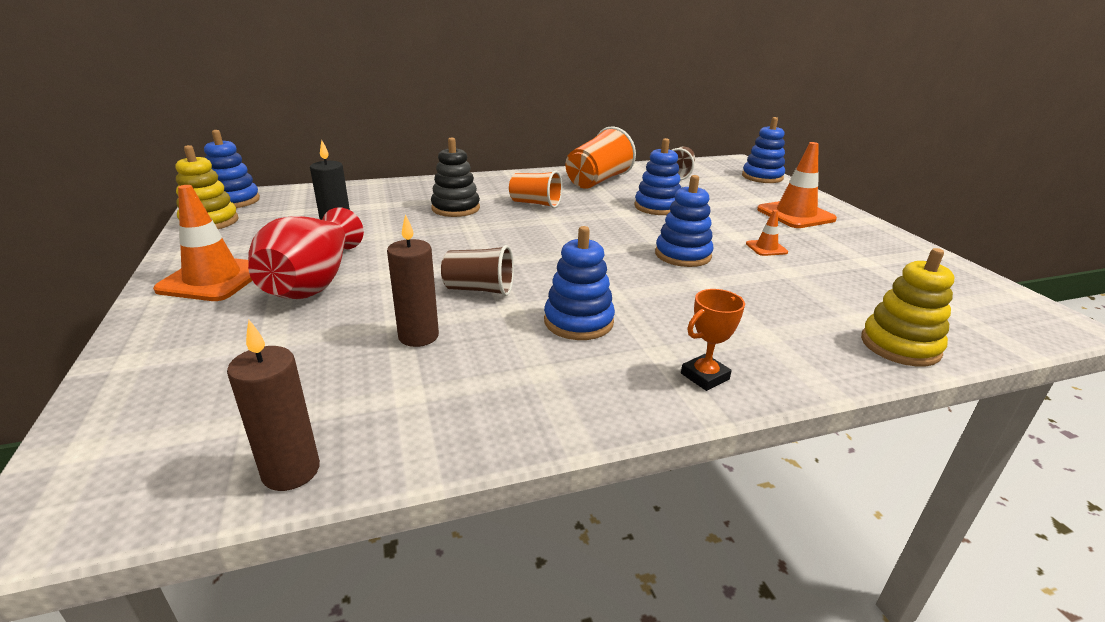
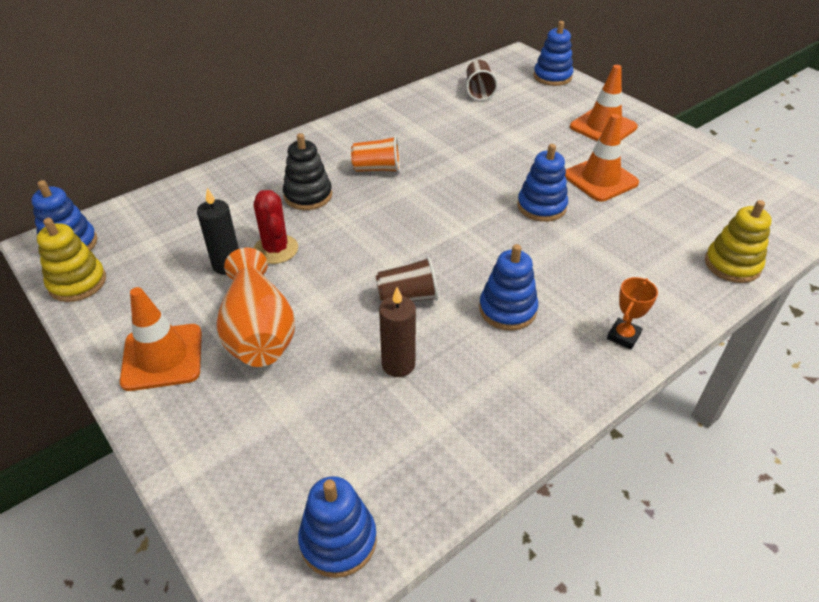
camera: 20 degrees left, 15 degrees up
(291, 471) = (408, 514): brown candle -> none
(314, 281) = (259, 331): red vase -> orange vase
(391, 234) = (276, 249): none -> red cactus
(597, 181) = (411, 119): orange cup -> none
(657, 207) = (487, 146): blue stacking toy -> blue stacking toy (338, 540)
(766, 248) = (600, 179): orange traffic cone -> orange traffic cone, size x2.05

